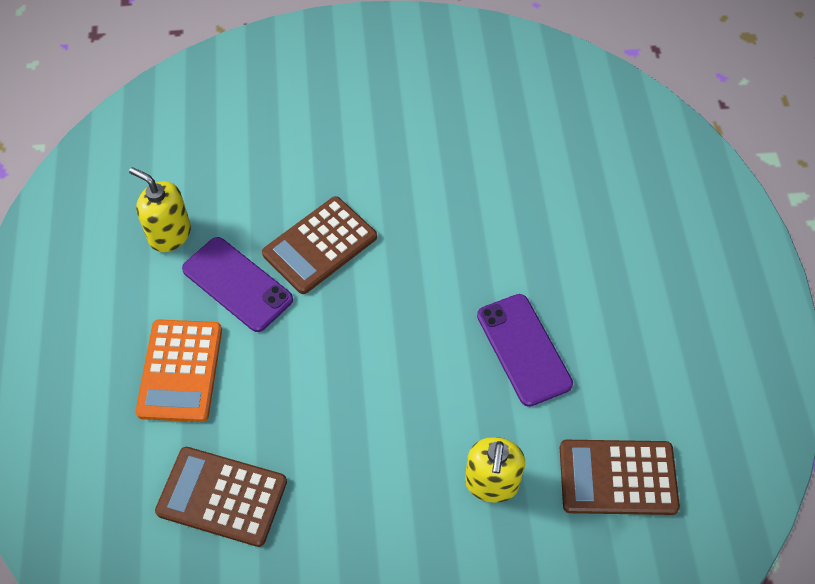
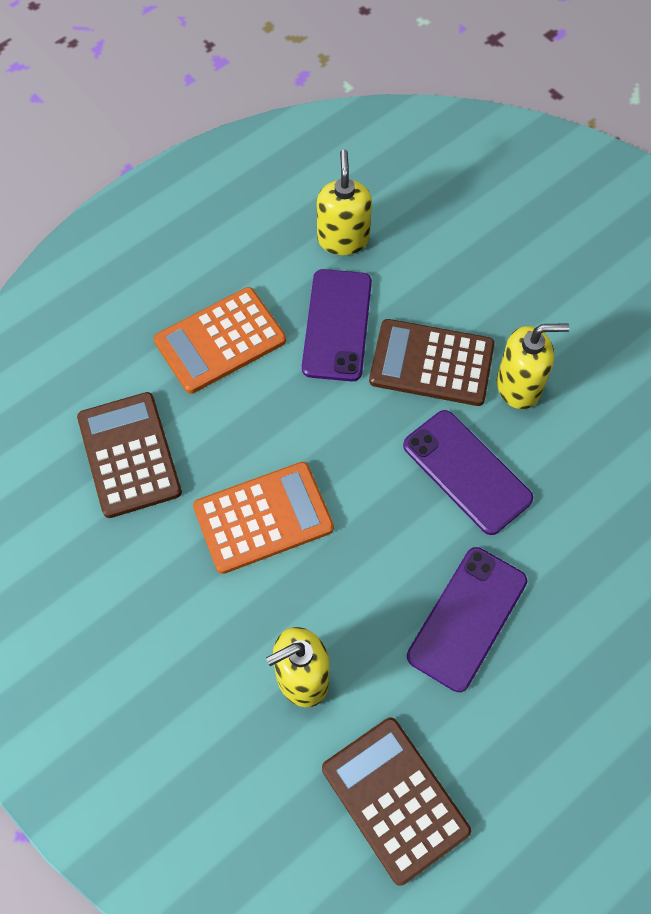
camera: 55 degrees right, 5 degrees up
(350, 432) = (263, 517): none -> orange calculator
(381, 206) = (519, 386): none -> yellow soap dispenser
(419, 279) = (466, 472): none -> purple phone

